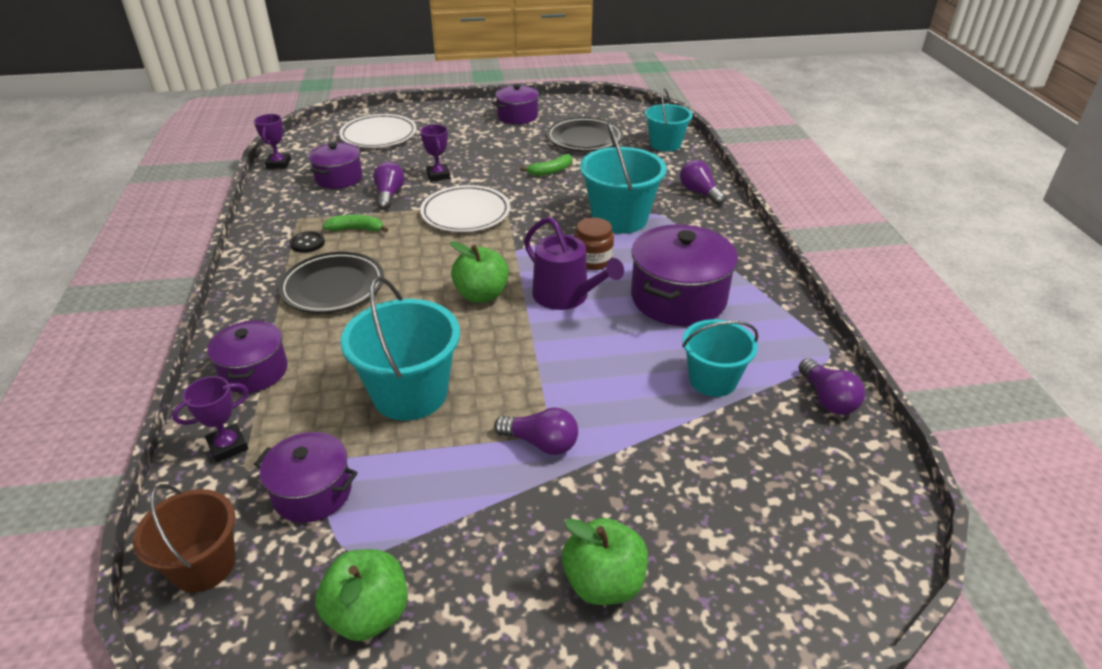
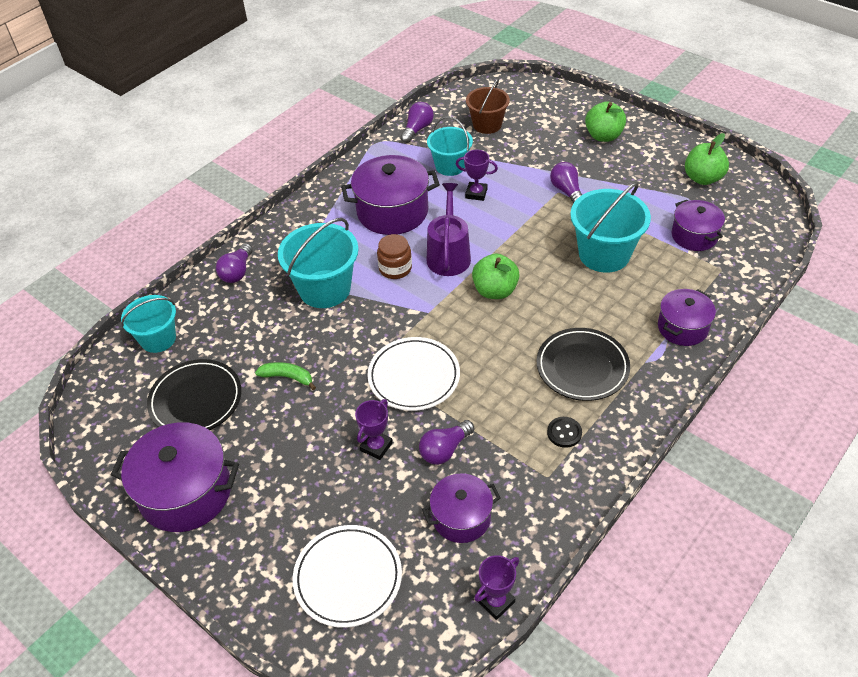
camera: 130 degrees left, 10 degrees up
(204, 565) = (763, 235): brown bucket -> brown bucket (487, 125)
(228, 446) = (724, 286): purple trophy -> purple trophy (476, 193)
(356, 229) = (512, 421): green banana -> none
(517, 116) = (185, 492): purple pot -> purple pot, size x1.63

